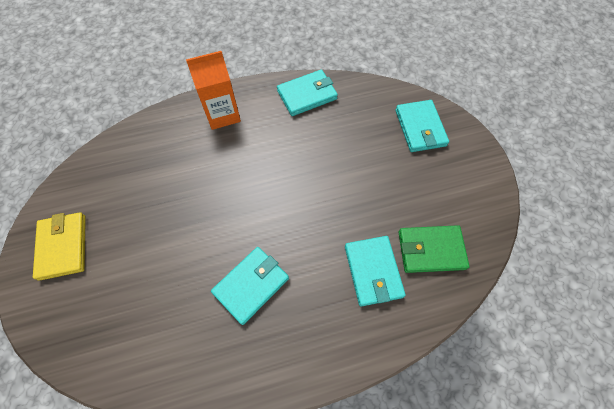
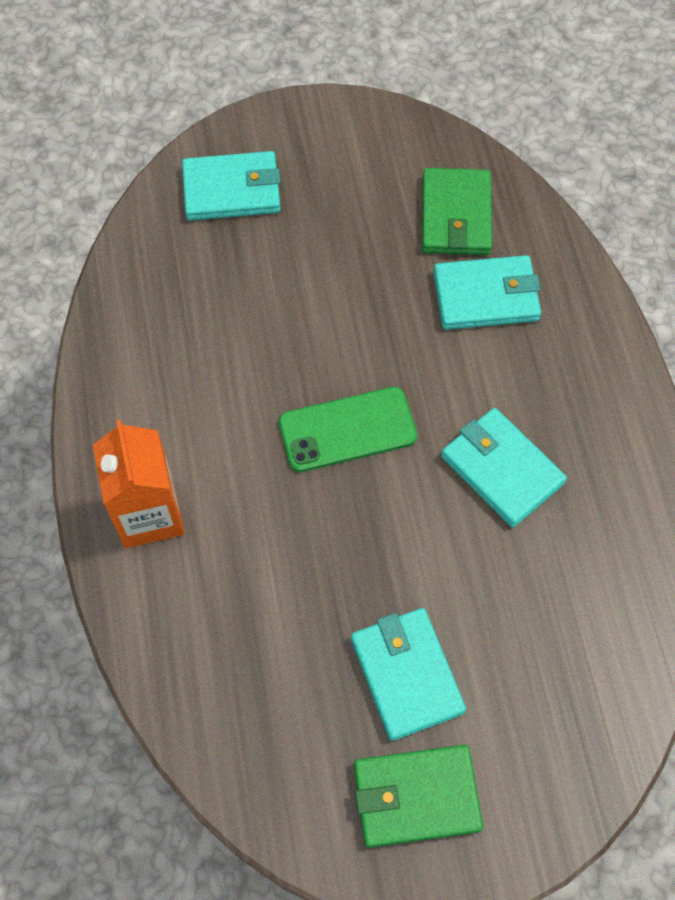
camera: 85 degrees left, 0 degrees up
(63, 246) = (416, 797): yellow wallet -> green wallet
(273, 198) = (347, 430): none -> green phone
(307, 95) = (127, 359): turquoise wallet -> turquoise wallet (406, 675)

